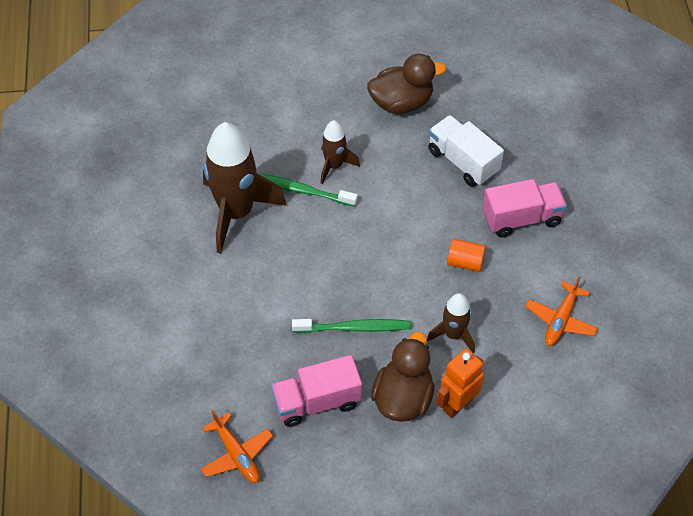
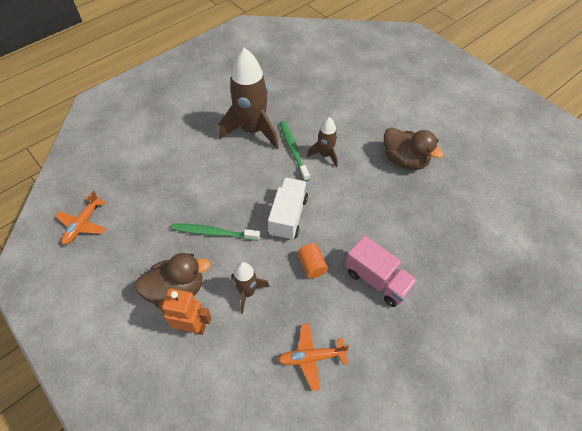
camera: 55 degrees right, 0 degrees up
(317, 402) = (144, 243): pink truck -> none
(355, 328) = (213, 232): green toothbrush -> green toothbrush turned 135 degrees clockwise
(463, 161) = (391, 218): white truck -> white truck (288, 216)

